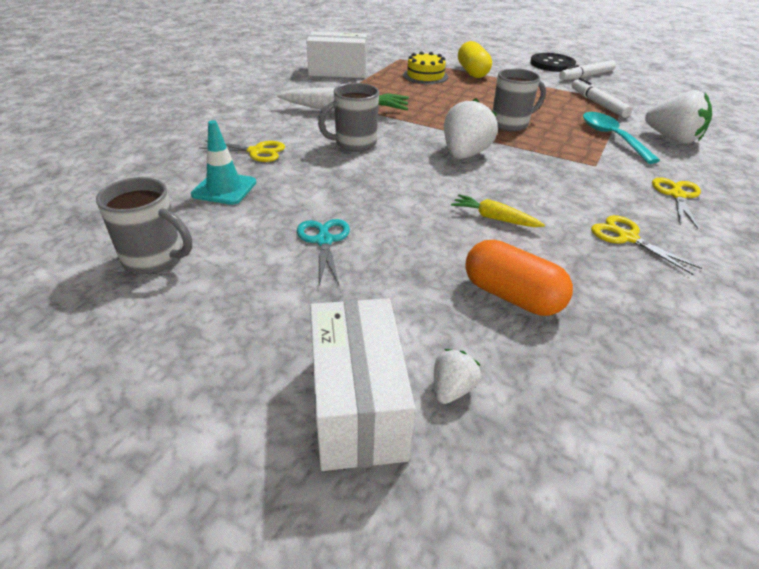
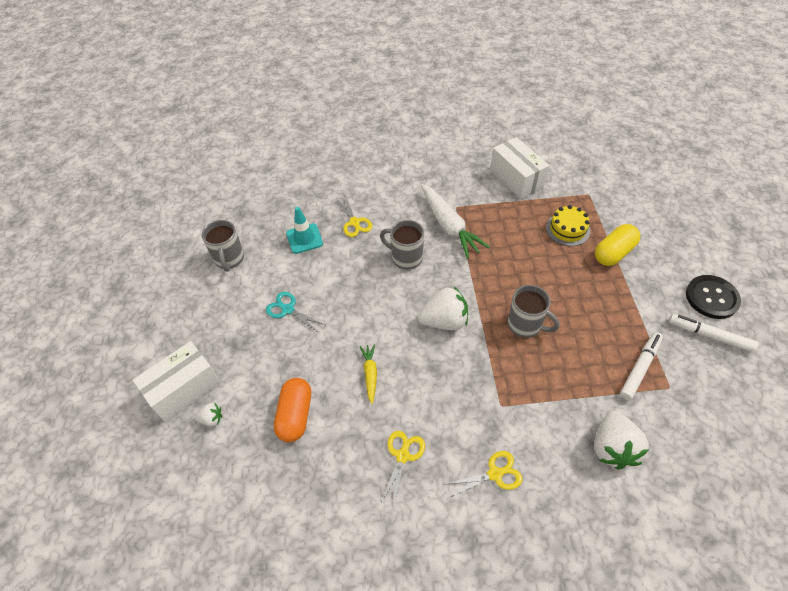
camera: 60 degrees right, 15 degrees up
(324, 241) = (288, 309): turquoise scissors -> turquoise scissors turned 105 degrees counterclockwise
(611, 137) = (567, 401): turquoise spoon -> none

